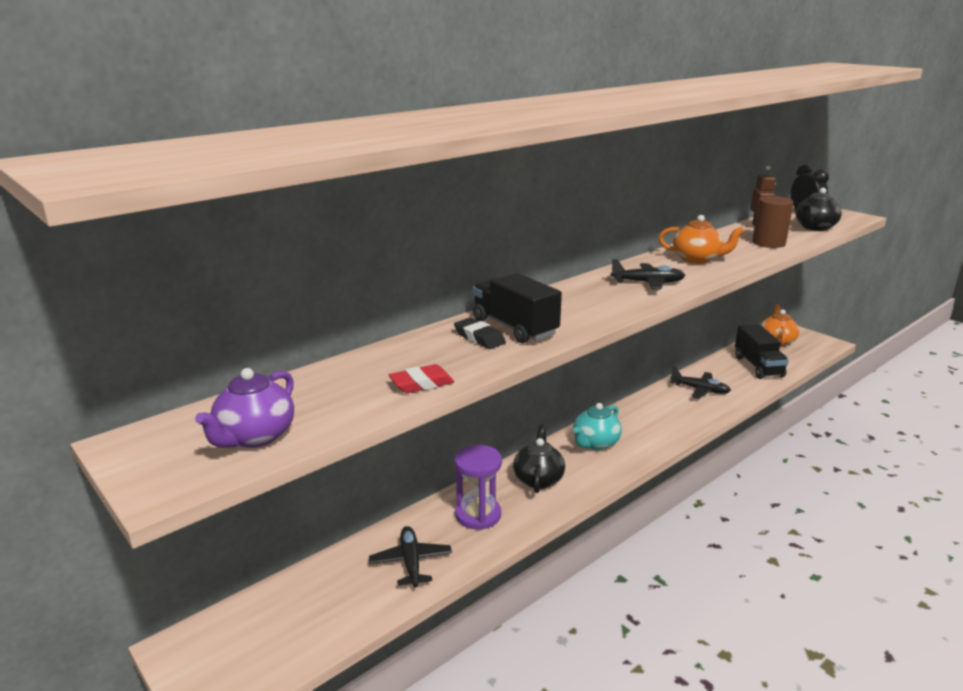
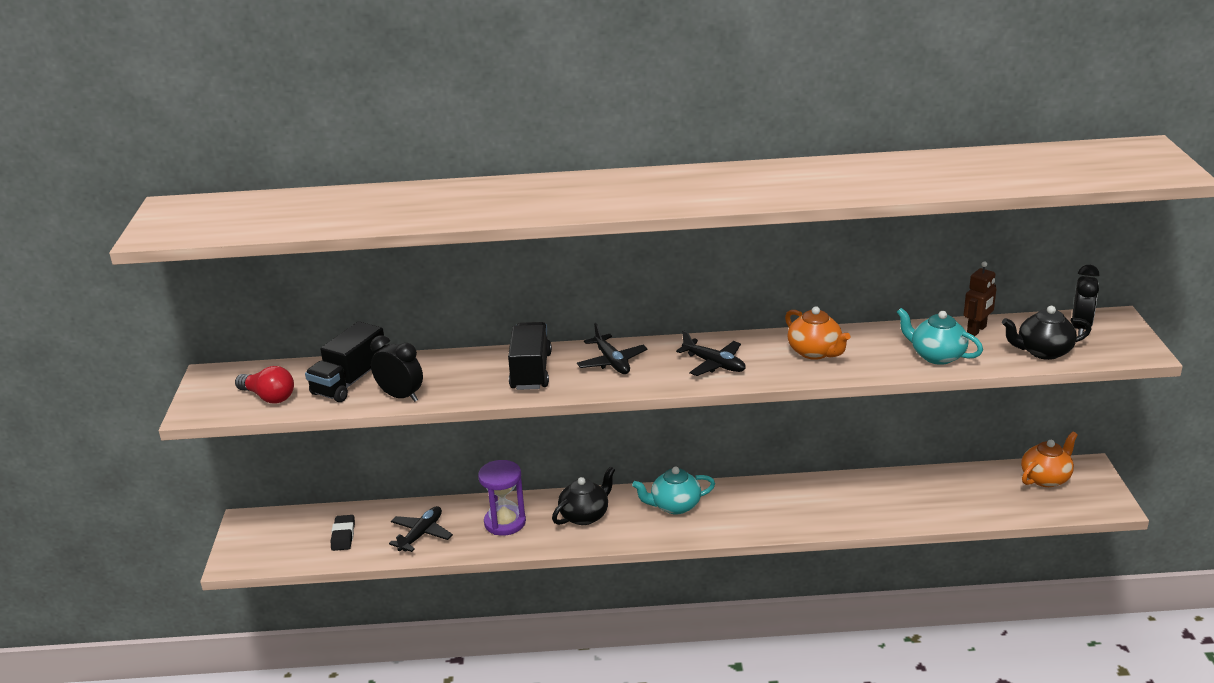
camera: 40 degrees right, 5 degrees up
(255, 437) = (269, 397): purple teapot -> red light bulb
(421, 384) = (400, 396): red eraser -> black clock
(479, 338) = (493, 372): black eraser -> black eraser (343, 536)
(700, 390) = (856, 497): black plane -> black plane (612, 362)
(758, 366) = (967, 498): black truck -> black truck (350, 381)
(768, 243) = (936, 356): brown cylinder -> turquoise teapot

